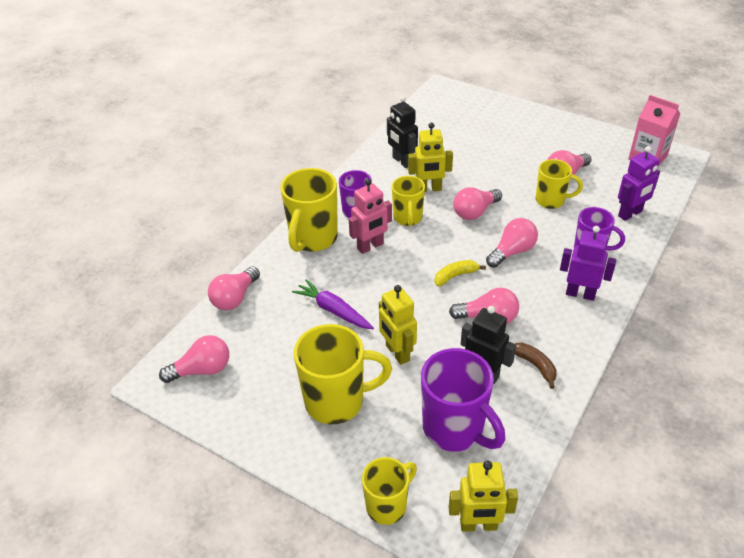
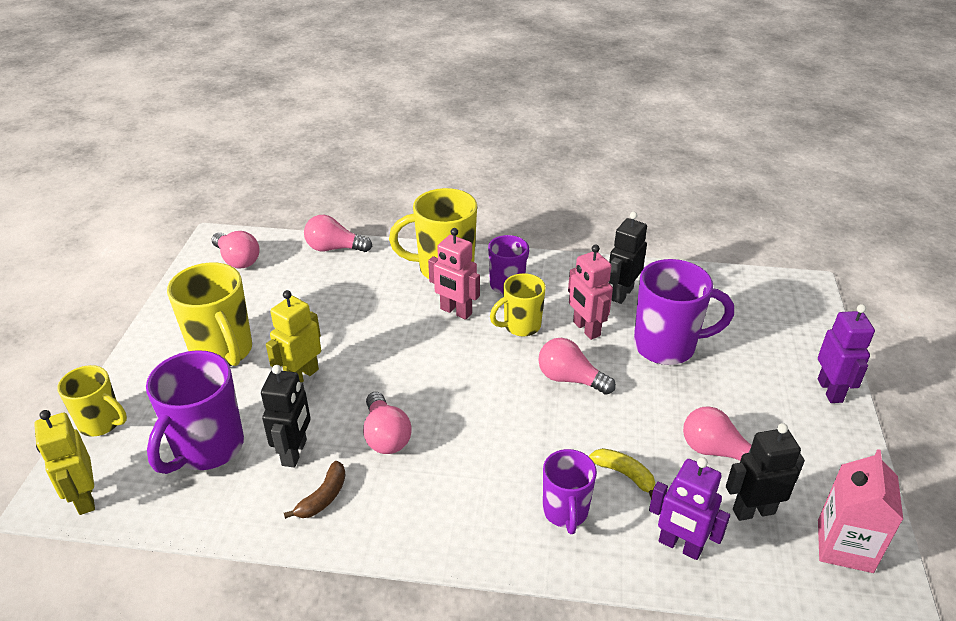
camera: 65 degrees right, 5 degrees down
(334, 310) = (345, 314): purple carrot -> none
(429, 189) = (586, 329): yellow robot -> pink robot
(455, 276) = (443, 390): yellow banana -> yellow banana (624, 475)
(466, 161) = (666, 346): none -> purple mug
(512, 252) = (515, 431): pink light bulb -> none
(551, 201) = (645, 448): yellow mug -> none
(580, 294) = (471, 517): purple robot -> purple robot (830, 390)
(614, 178) = (753, 511): none -> black robot

